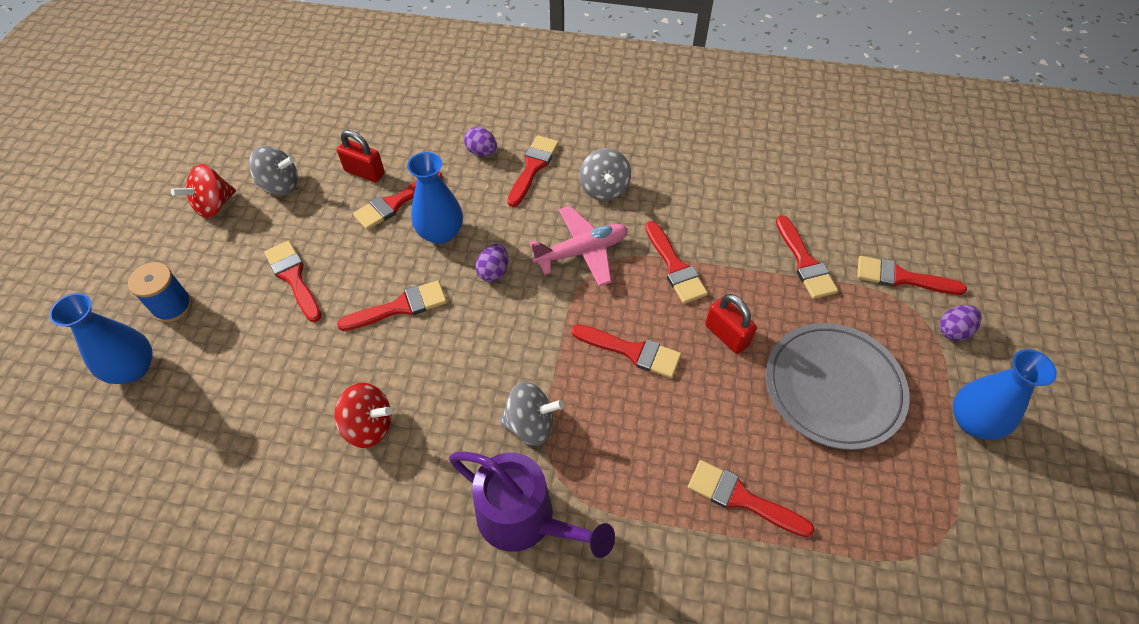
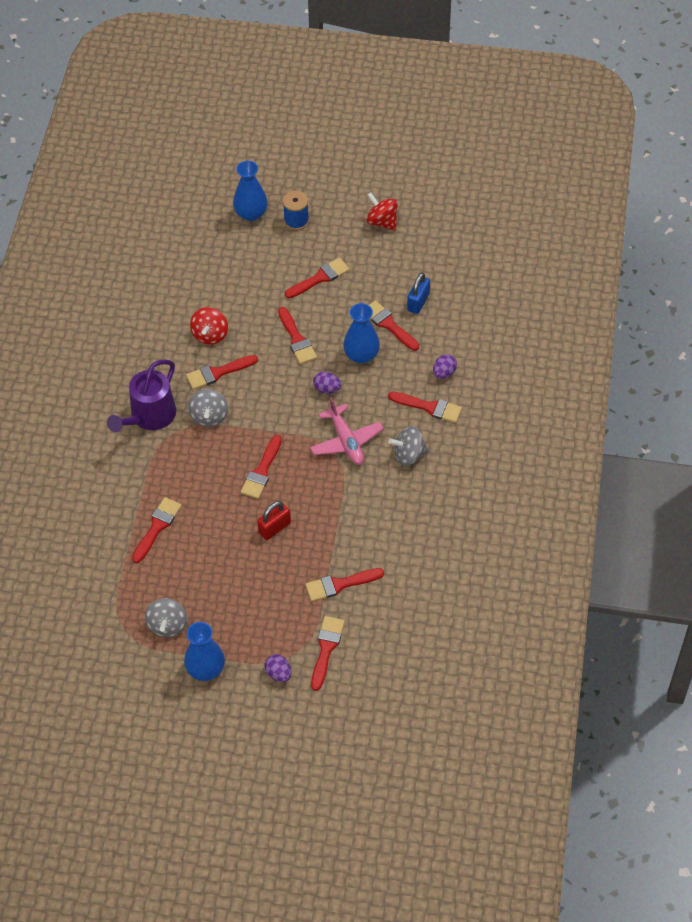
camera: 90 degrees right, 0 degrees up
(280, 185) = (402, 255): grey spinning top -> grey spinning top (167, 625)
(365, 172) = (418, 302): red padlock -> blue padlock
(675, 267) = (333, 499): red brush -> red brush (218, 373)
(833, 388) = (232, 588): grey plate -> none

